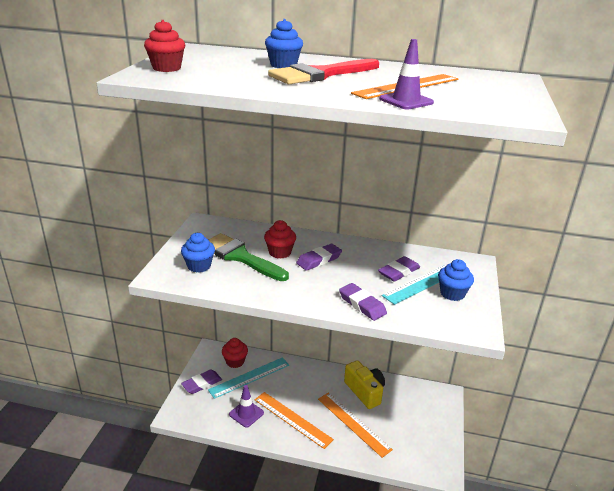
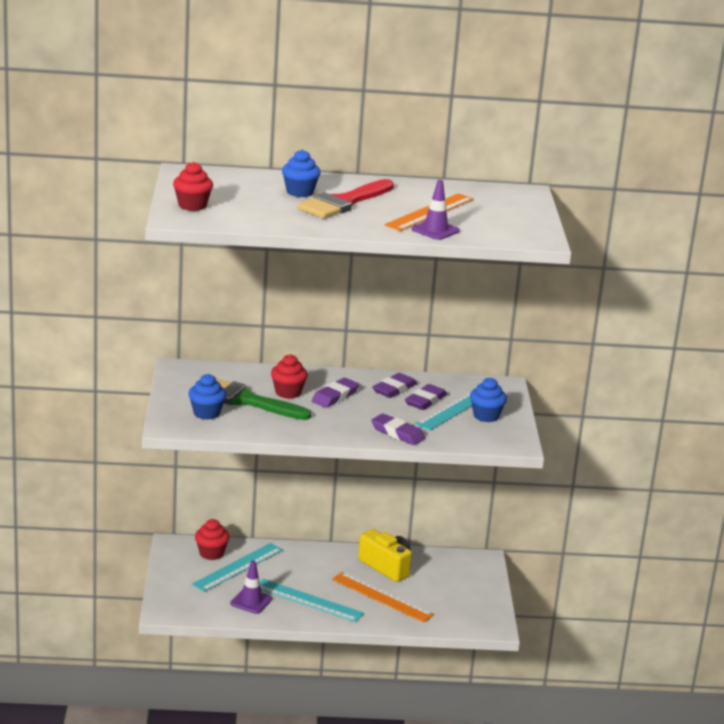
camera: 15 degrees left, 5 degrees down
(202, 384) = (181, 579): purple eraser -> purple eraser (394, 389)
(292, 419) = (309, 600): orange ruler -> turquoise ruler

